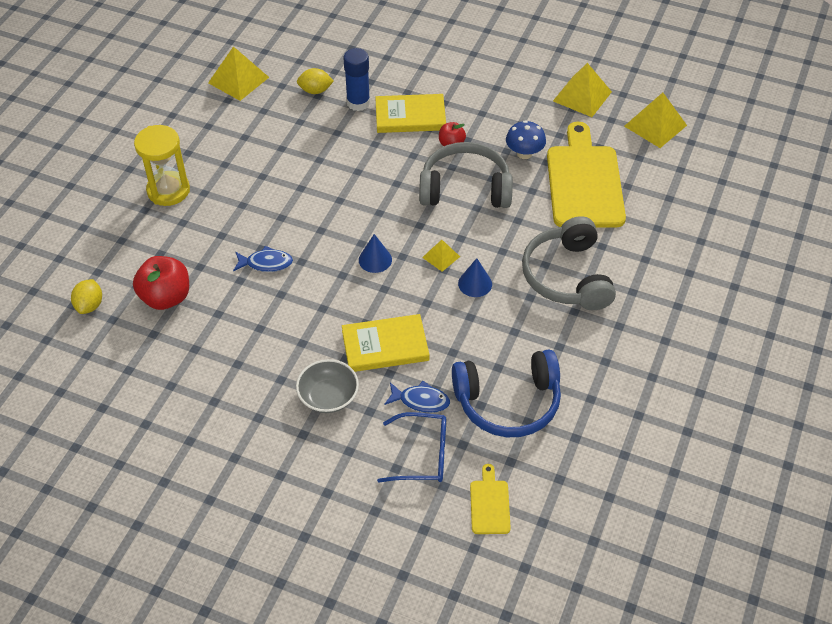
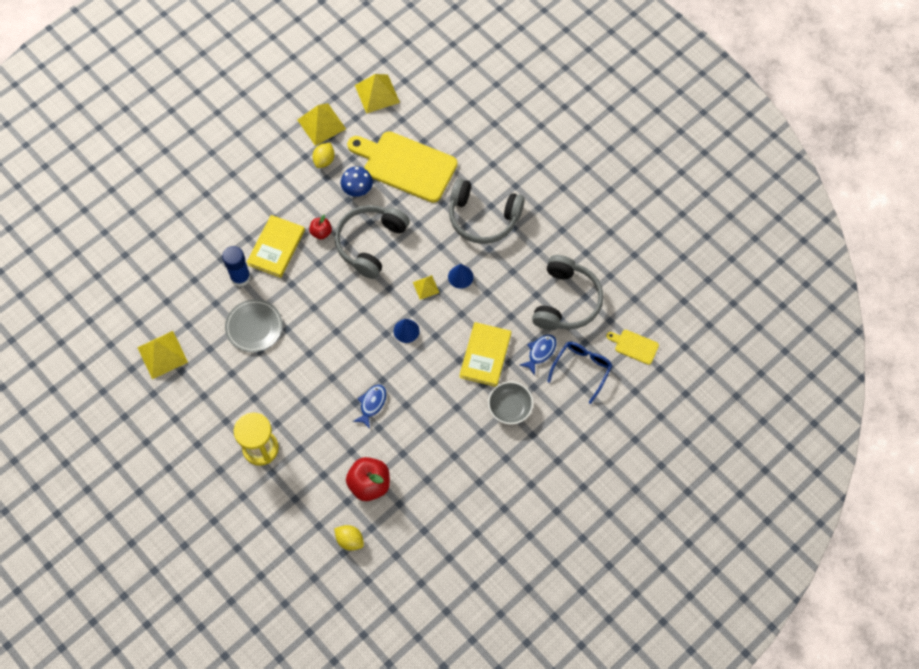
camera: 65 degrees left, 15 degrees up
(307, 133) = (254, 327): none -> grey plate
(315, 91) = (209, 302): yellow lemon -> yellow lemon (324, 160)
(508, 402) = (566, 301): blue headphones -> grey headphones

